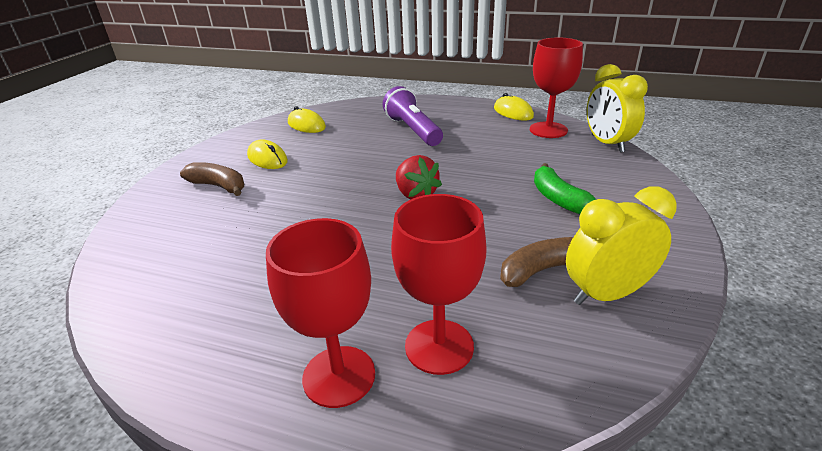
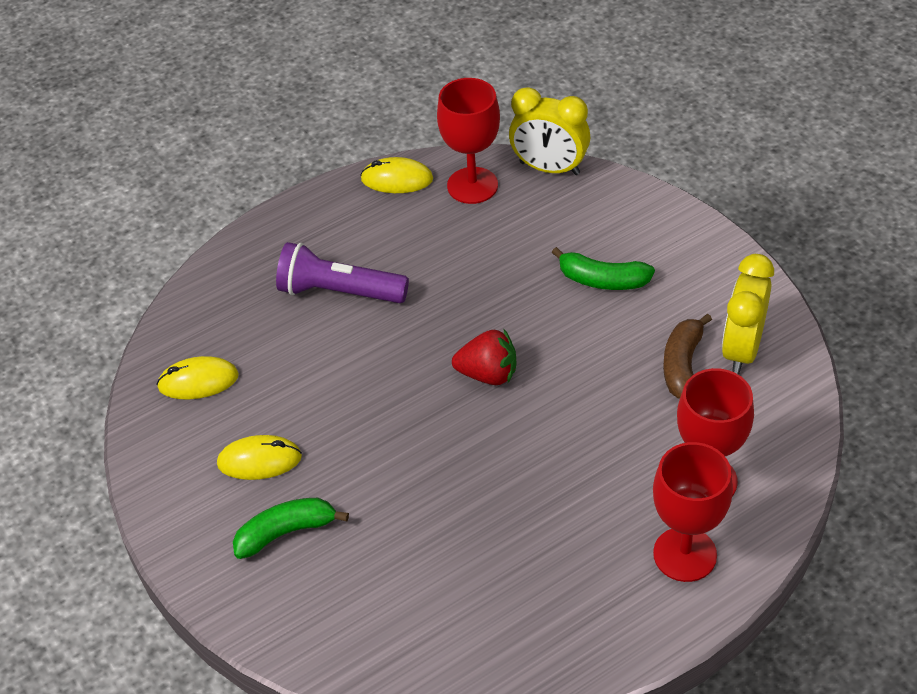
camera: 50 degrees left, 15 degrees up
(219, 186) = (286, 532): brown banana -> green banana

